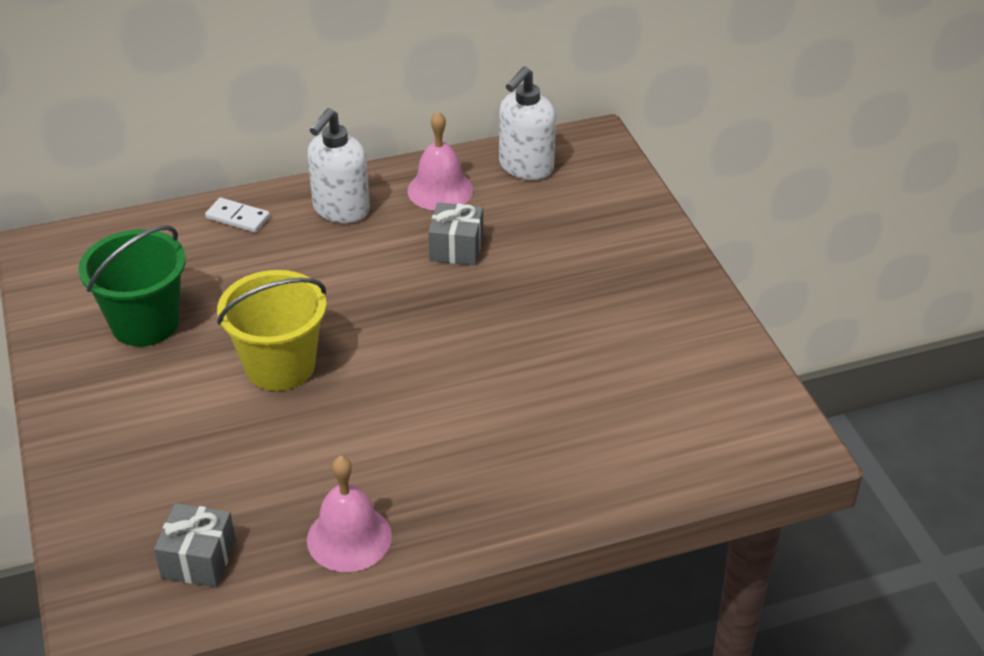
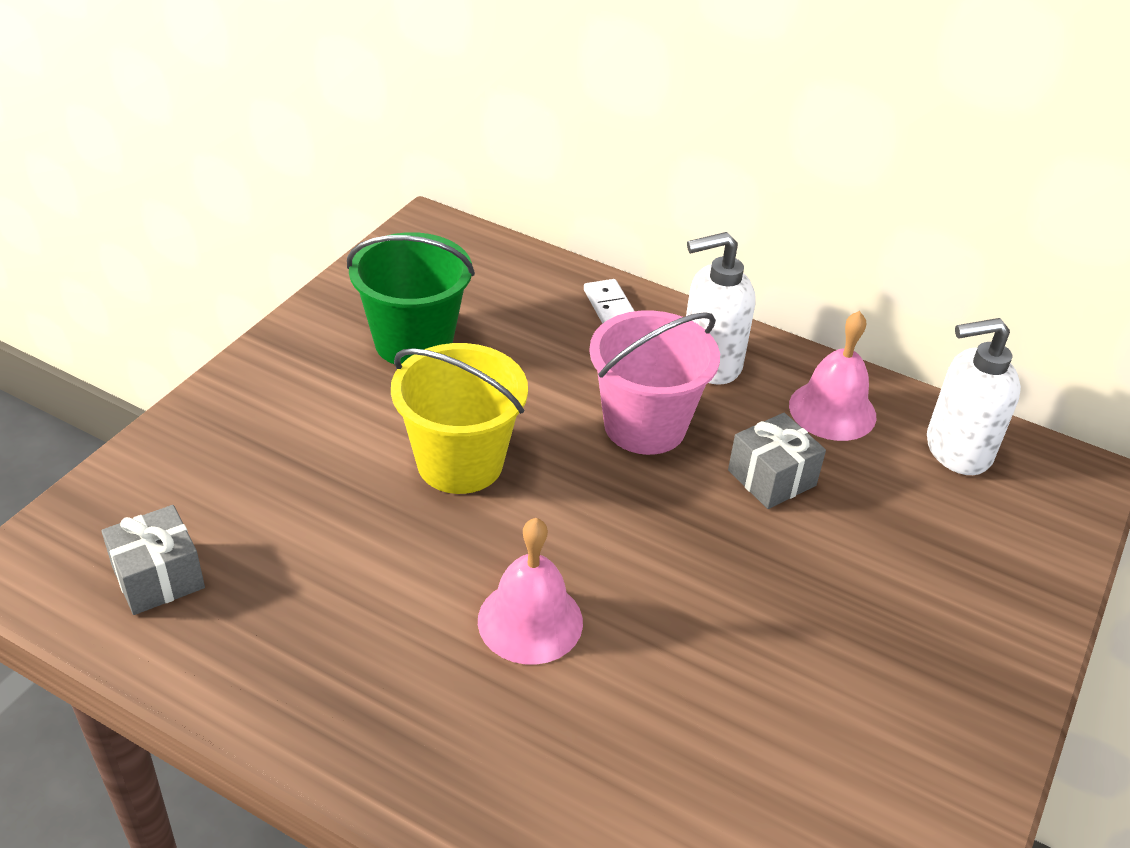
camera: 45 degrees right, 0 degrees up
(349, 538) = (286, 674): pink bell -> pink bell (530, 621)
(354, 270) = (645, 426): none -> pink bucket

